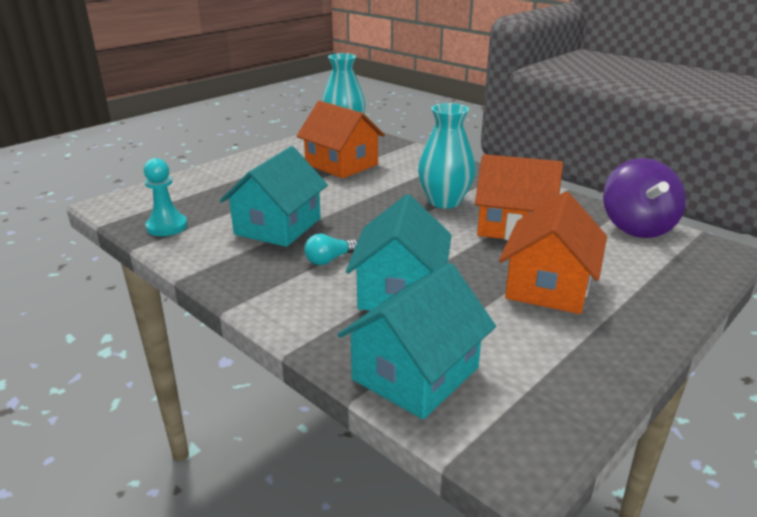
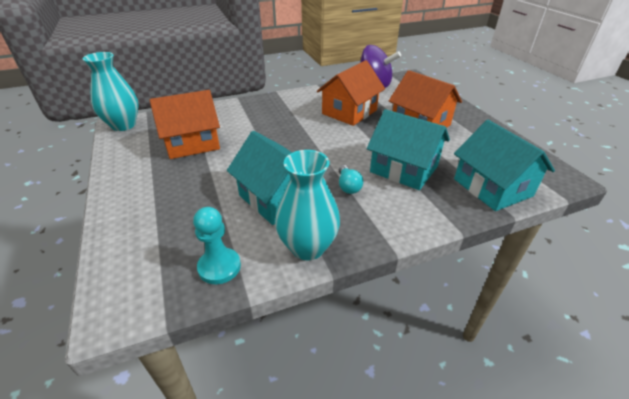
camera: 65 degrees left, 10 degrees up
(444, 201) = (298, 122): turquoise vase -> turquoise vase (308, 247)

